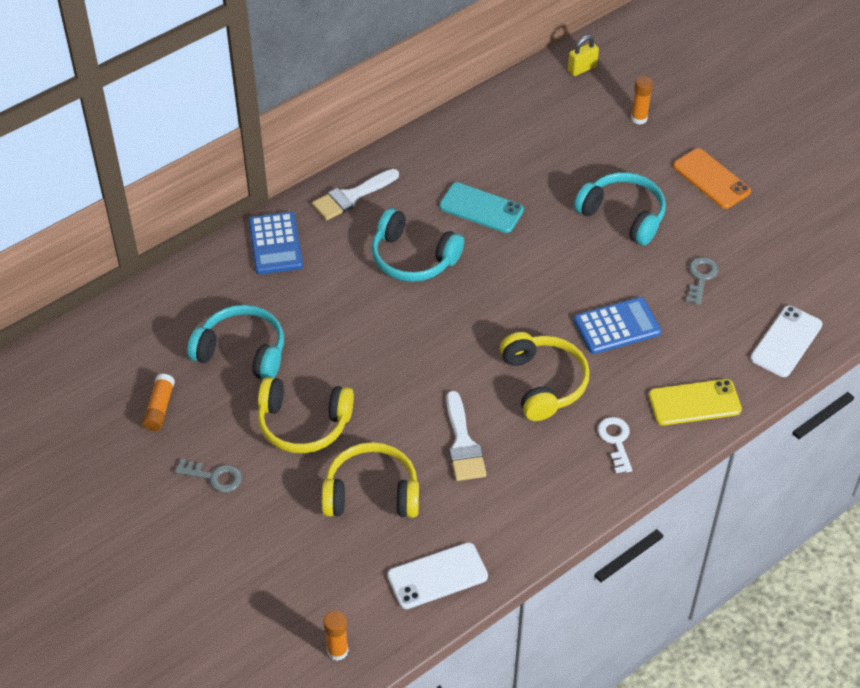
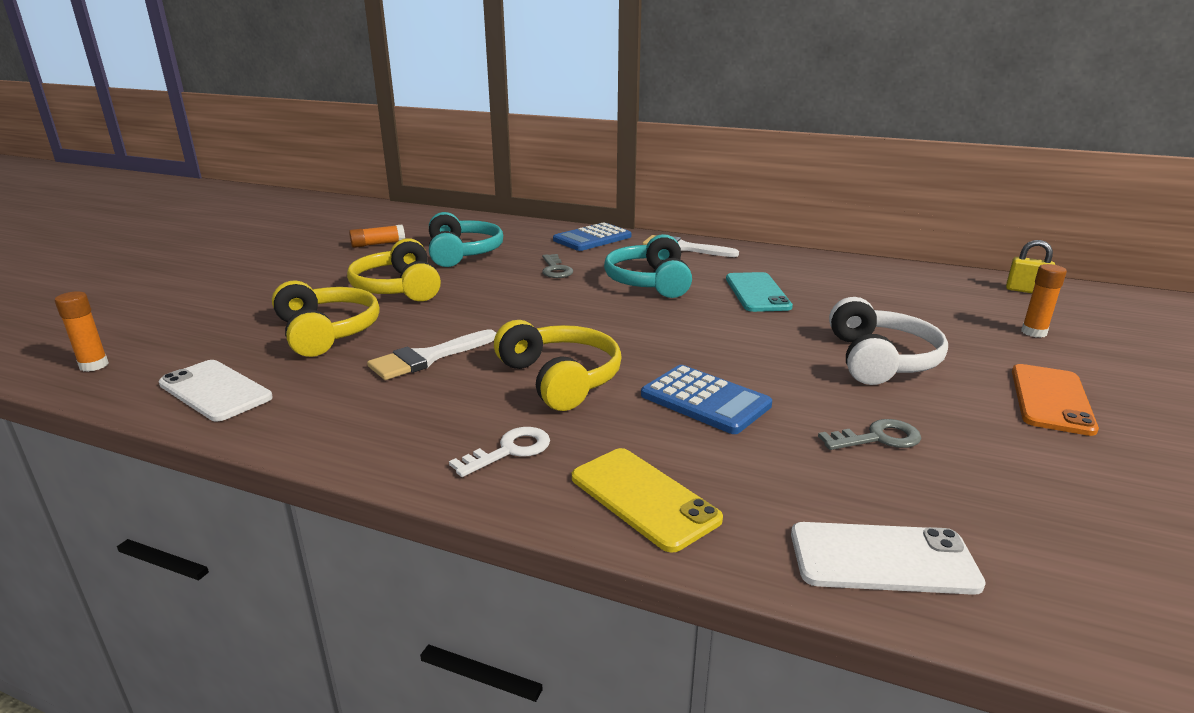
camera: 60 degrees right, 25 degrees down
(214, 477) = (313, 273): grey key -> grey key (555, 269)
(543, 383) = (561, 379): yellow headphones -> yellow headphones turned 75 degrees counterclockwise
(623, 215) = (880, 360): turquoise headphones -> white headphones

